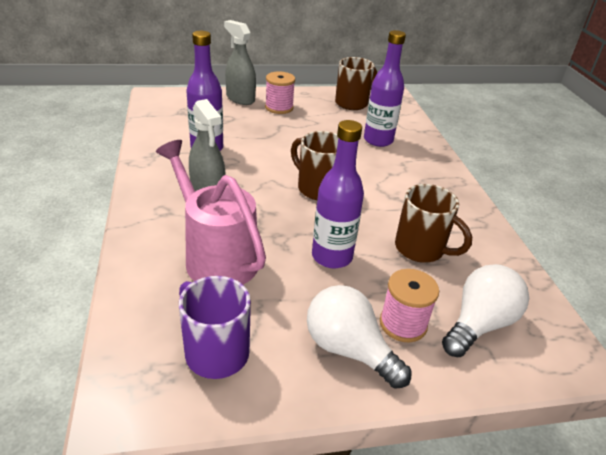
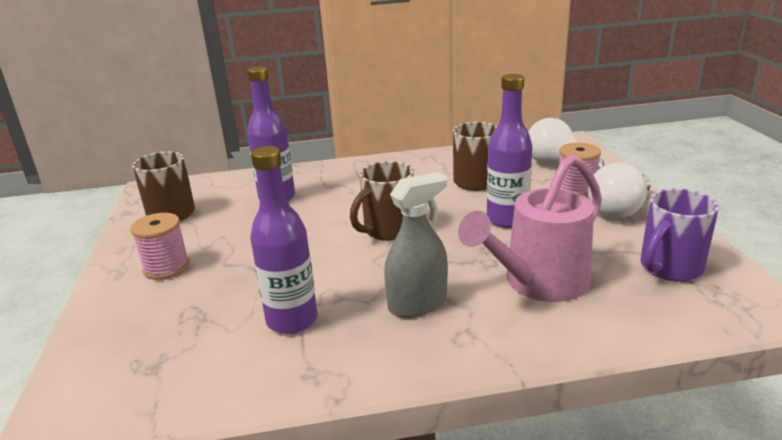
camera: 85 degrees left, 10 degrees down
(240, 98) = (118, 306): grey spray bottle -> none

